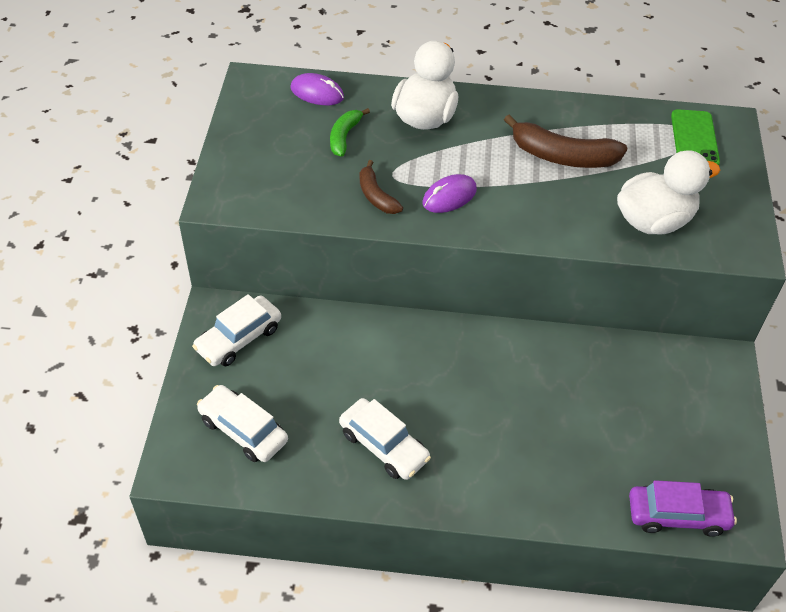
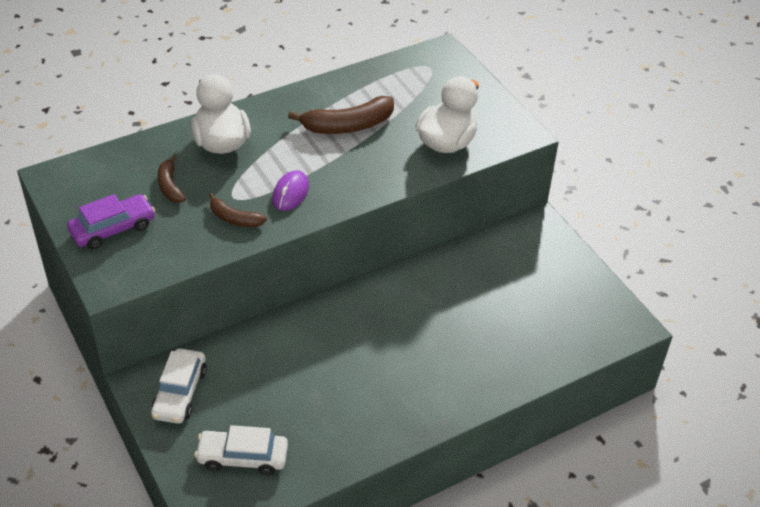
camera: 35 degrees left, 5 degrees down
(317, 93) = (117, 162): purple mouse -> none
(344, 137) = (170, 186): green banana -> brown banana
(384, 446) = (358, 408): white car -> none
(677, 515) = (586, 341): purple car -> purple car (113, 229)
(694, 139) = (428, 72): green phone -> none

